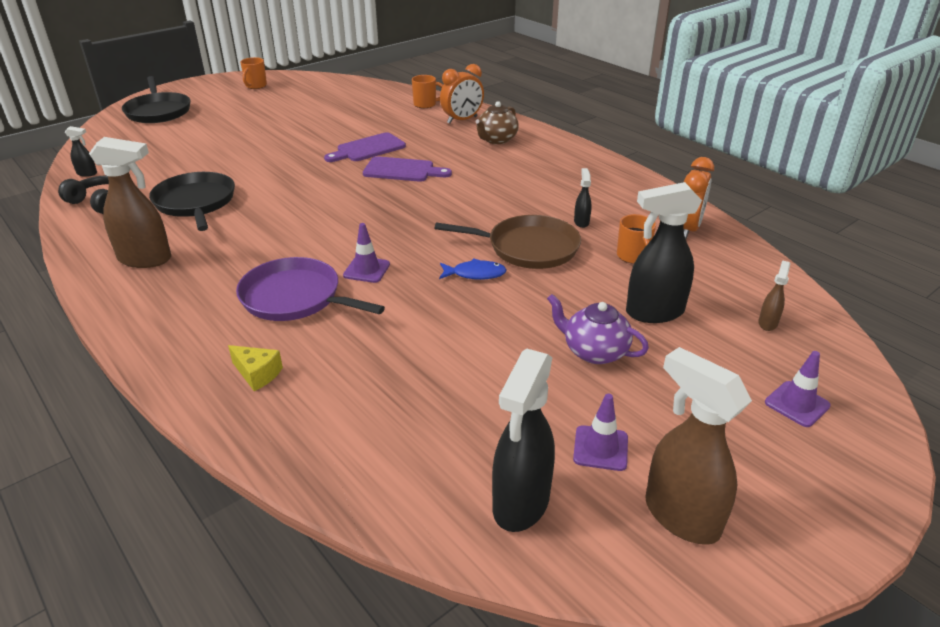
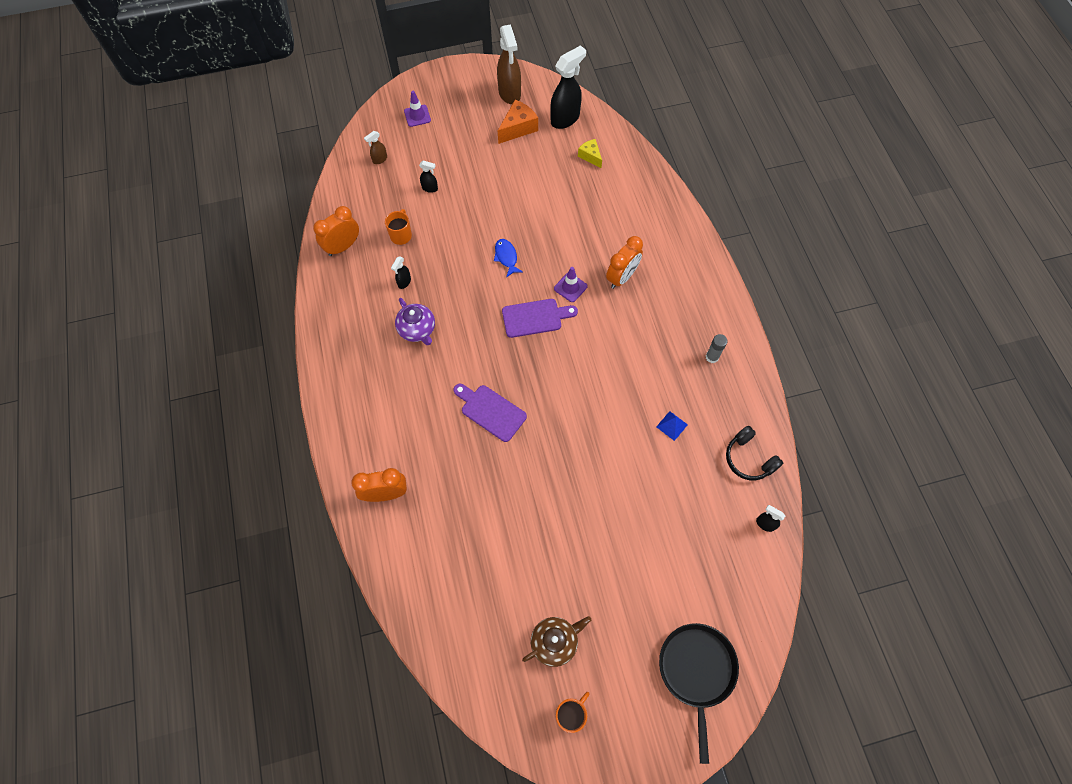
camera: 155 degrees left, 30 degrees up
(146, 259) = (712, 357): brown spray bottle -> grey glue stick
(195, 203) = (672, 425): black pan -> blue pyramid
(257, 374) = (655, 225): yellow cheese -> yellow cheese (590, 156)
(295, 298) = (622, 277): purple pan -> orange clock
(368, 148) = (503, 467): purple cutting board -> purple cutting board (535, 318)
(425, 104) = (400, 553): orange mug -> none
(475, 274) = (506, 257): blue fish -> blue fish turned 45 degrees clockwise
(496, 140) = (380, 435): brown teapot -> brown teapot (555, 642)
(528, 248) = (458, 269): brown pan -> none
(594, 351) = (482, 176): purple teapot -> purple teapot (417, 330)
(600, 448) = (518, 128): purple traffic cone -> orange cheese
(653, 312) = (430, 188): black spray bottle -> black spray bottle, size x0.47

